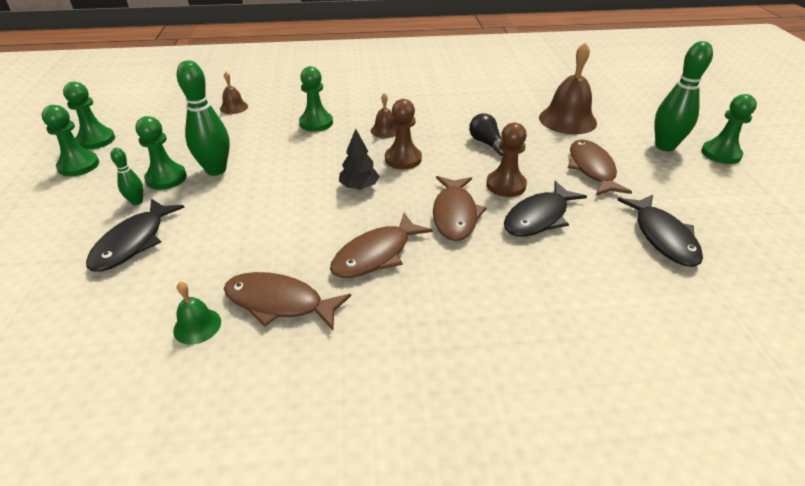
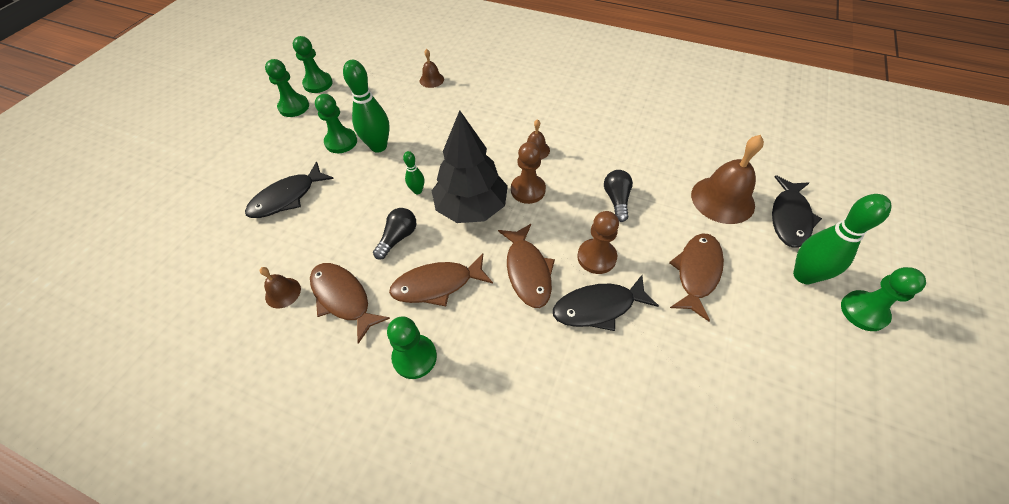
camera: 30 degrees right, 15 degrees up
(137, 202) = (310, 158): green bowling pin -> green bowling pin (417, 191)
(197, 326) = (283, 292): green bell -> brown bell
(301, 233) = (398, 238): none -> black light bulb
(316, 123) = (484, 120): green pawn -> green pawn (414, 357)
(359, 187) = (471, 207): black tree -> black tree, size x2.02
(455, 214) = (527, 271): brown fish -> brown fish turned 45 degrees counterclockwise
(662, 237) = (700, 384): black fish -> black fish (789, 218)

